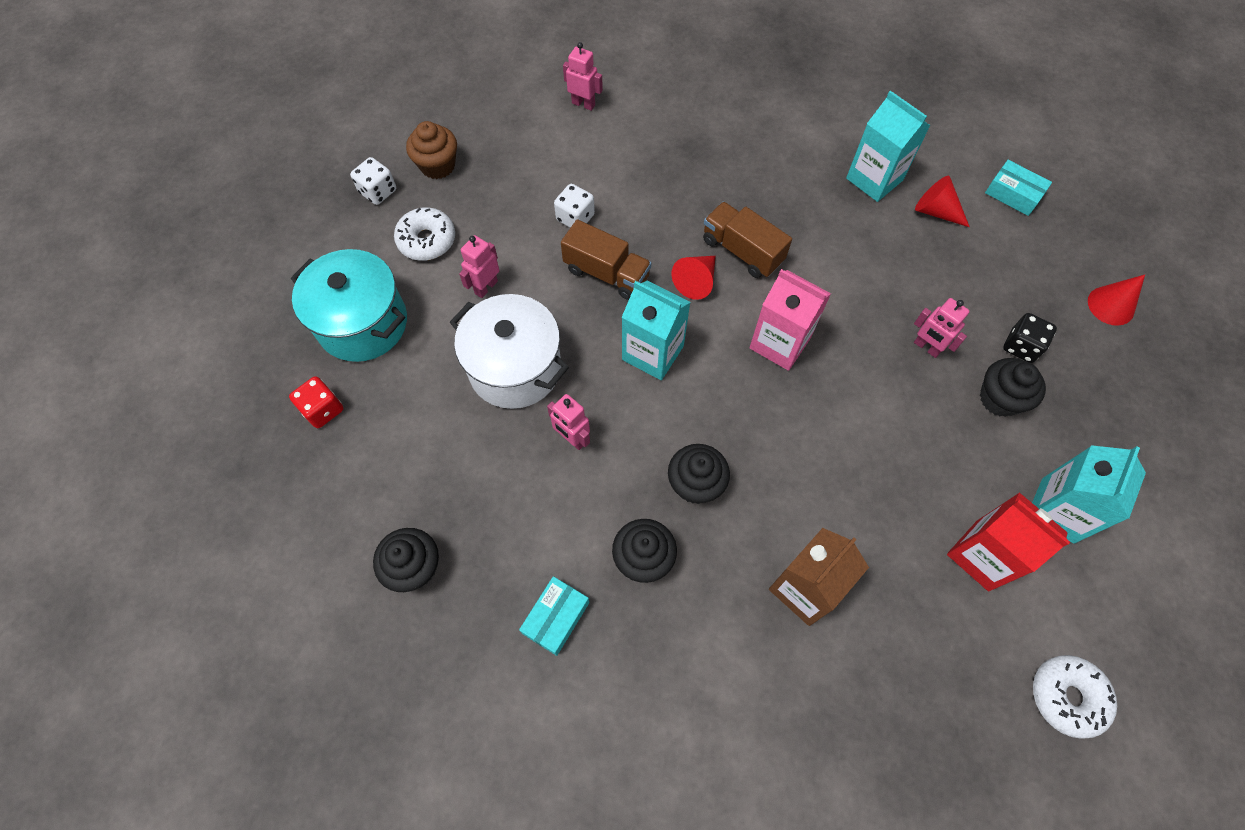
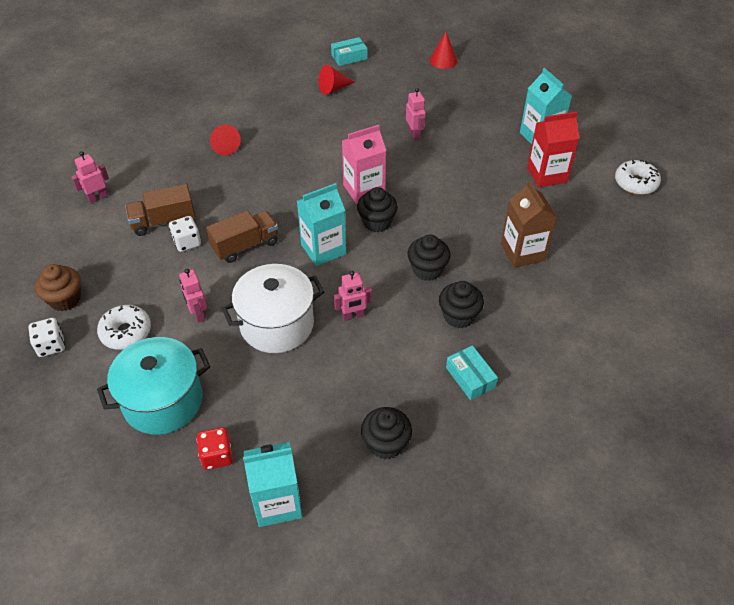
camera: 60 degrees left, 15 degrees down
(696, 281) = (290, 206): red cone -> red cone (224, 146)
(742, 251) = (287, 176): brown truck -> brown truck (163, 221)
(874, 179) = (290, 100): turquoise carton -> turquoise carton (277, 502)
(926, 347) = (414, 134): pink robot -> pink robot turned 90 degrees counterclockwise
(999, 398) = (465, 124): black cupcake -> black cupcake (377, 222)
(1021, 346) = (441, 101): black dice -> none

